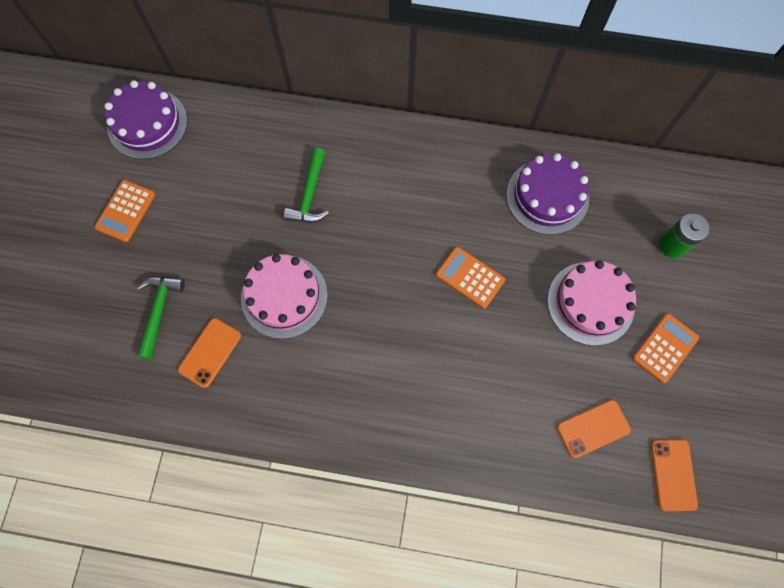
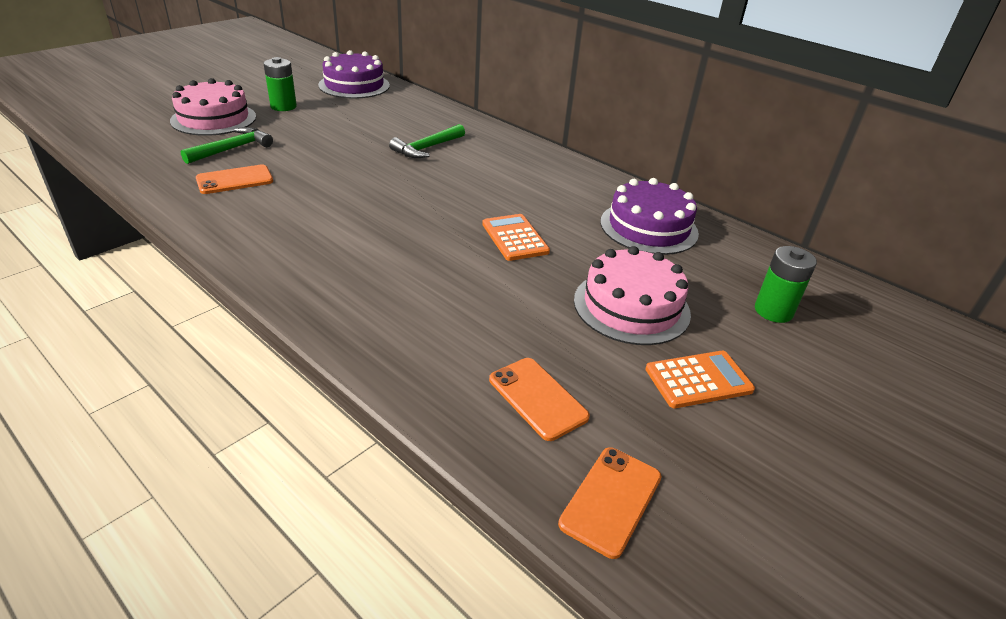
camera: 30 degrees right, 35 degrees down
(126, 211) = (283, 106): orange calculator -> green battery
(284, 296) = (335, 180): pink cake -> pink cake (214, 119)
(593, 428) = (538, 398): orange phone -> orange phone turned 45 degrees clockwise

